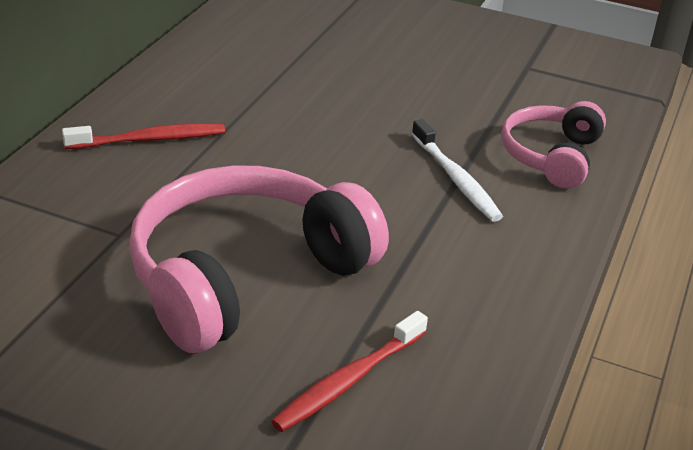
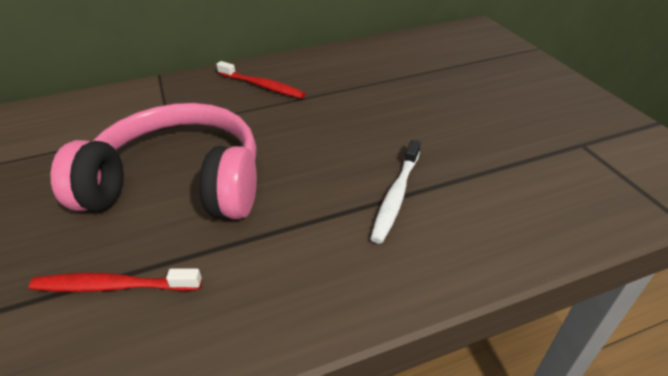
camera: 50 degrees right, 5 degrees up
(551, 156) = (501, 220): pink headphones -> none

